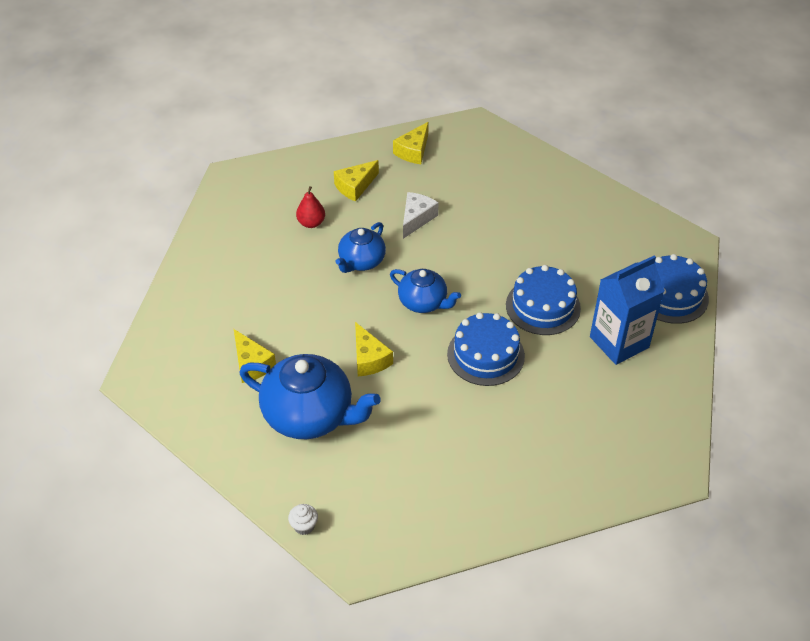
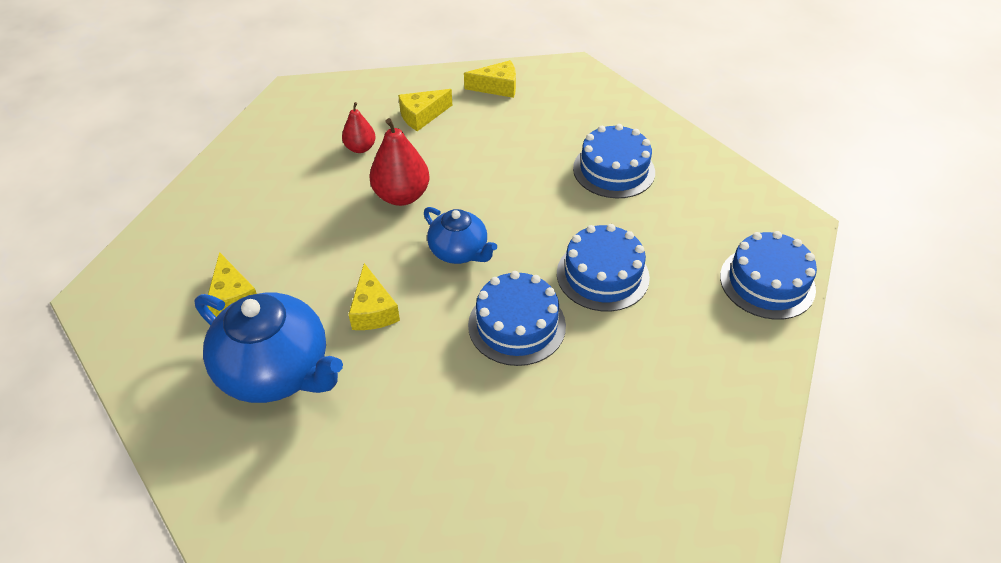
camera: 10 degrees right, 0 degrees up
(304, 526) = (214, 521): white cupcake -> none
(361, 261) = (402, 196): blue teapot -> red pear
(413, 151) = (497, 87): yellow cheese -> yellow cheese turned 135 degrees counterclockwise
(416, 218) = (479, 157): white cheese -> none
(532, 216) = (613, 170): none -> blue cake
(619, 342) = (690, 332): blue carton -> none

